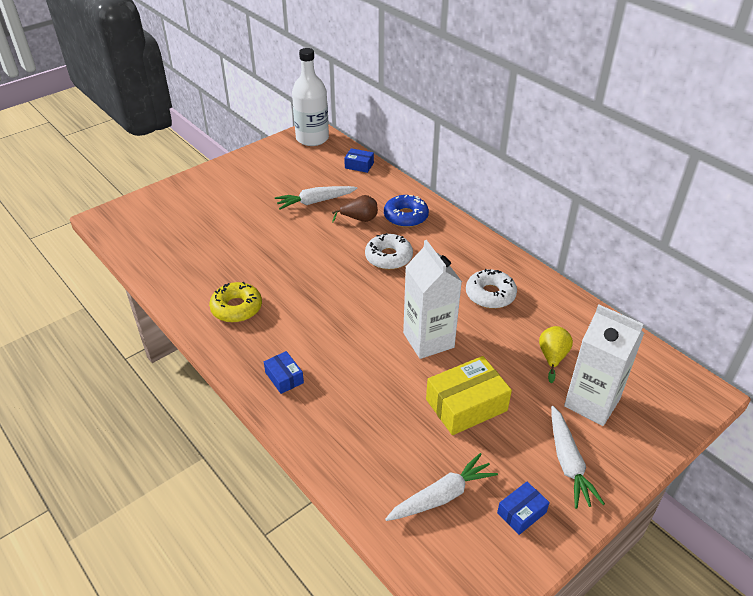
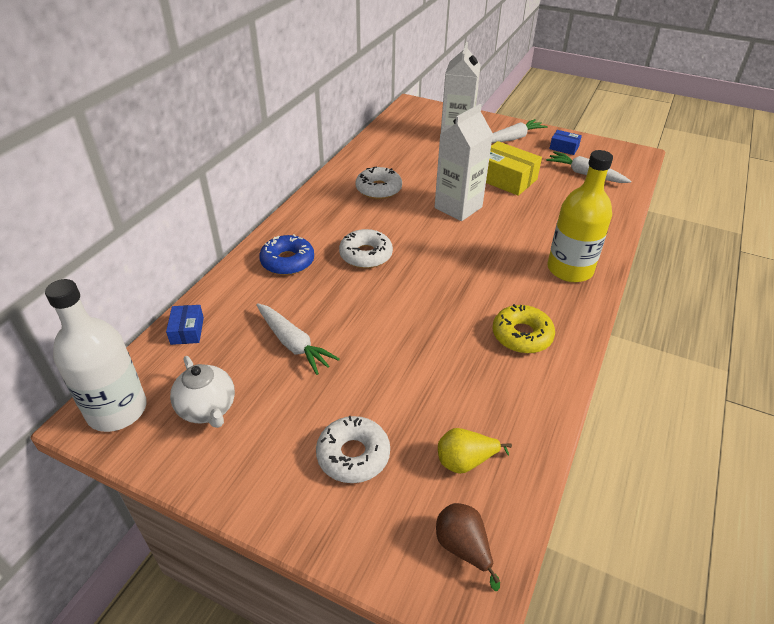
camera: 115 degrees left, 0 degrees up
(213, 204) = (353, 455): none -> white donut
(284, 377) = (569, 269): blue box -> yellow bottle
(288, 164) = (208, 409): none -> white teapot
(359, 219) = (311, 294): brown pear -> brown pear (463, 548)
(552, 357) = (427, 154): yellow pear -> yellow pear (465, 461)

